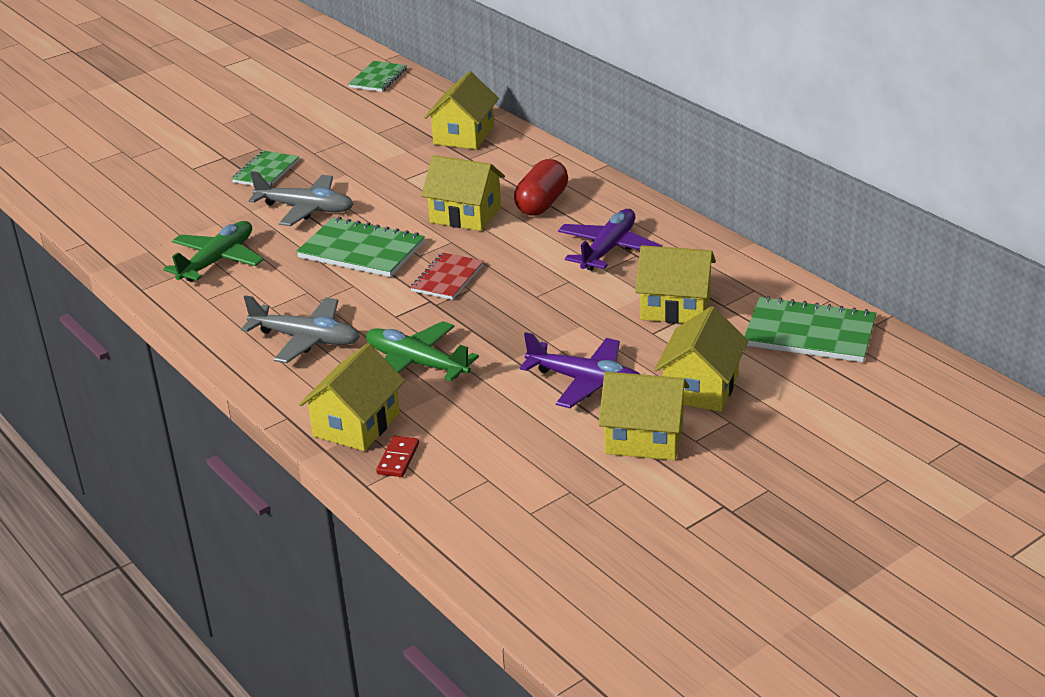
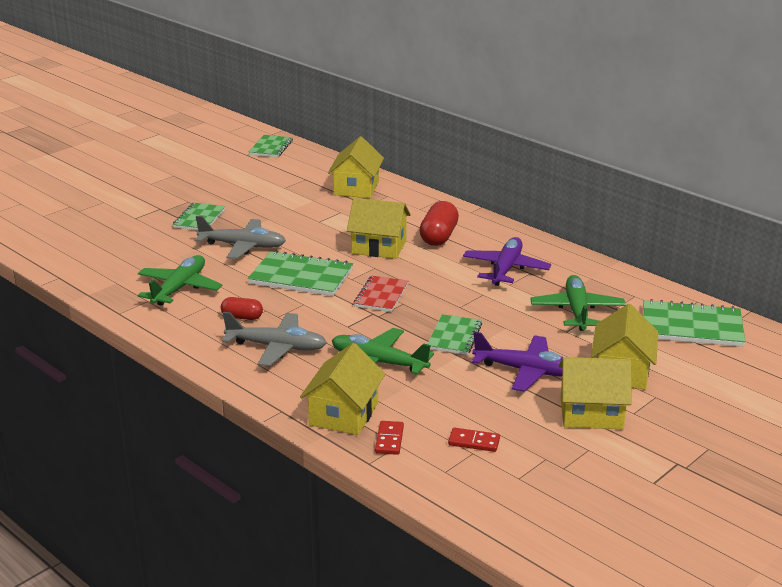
camera: 10 degrees left, 5 degrees down
(278, 300) = (242, 317): none -> red capsule
(494, 466) = (474, 442): none -> red domino
(516, 334) = (454, 336): none -> green notebook
(675, 307) = (577, 311): yellow house -> green plane

